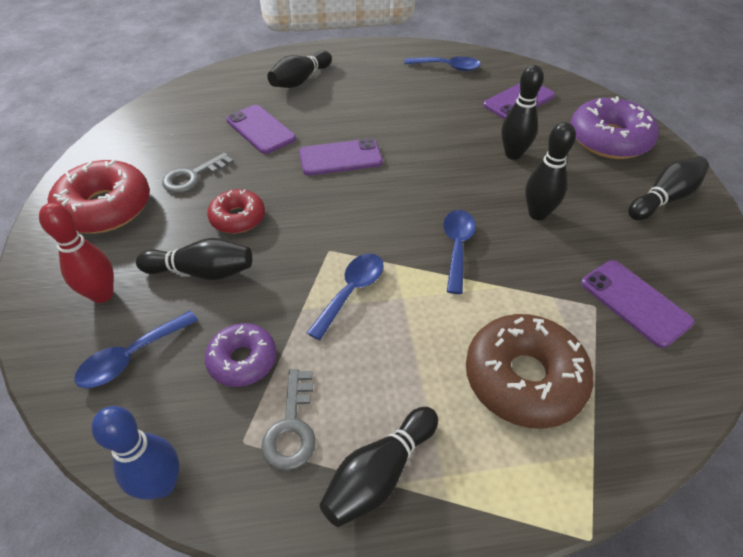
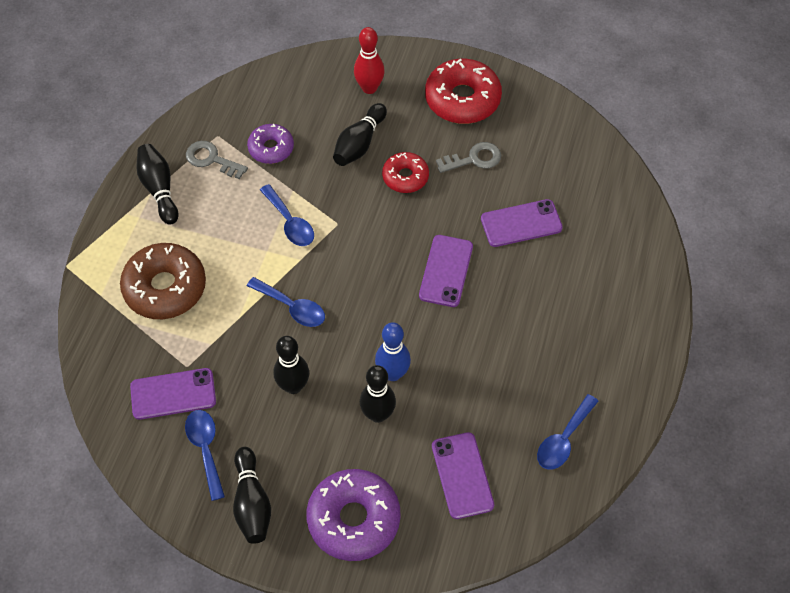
camera: 115 degrees right, 10 degrees up
(131, 357) = (307, 96): blue spoon -> blue spoon (205, 449)
(162, 484) = (216, 97): blue bowling pin -> blue bowling pin (392, 373)
(192, 176) = (474, 159): grey key -> grey key turned 90 degrees clockwise
(300, 80) = (598, 283): black bowling pin -> none

